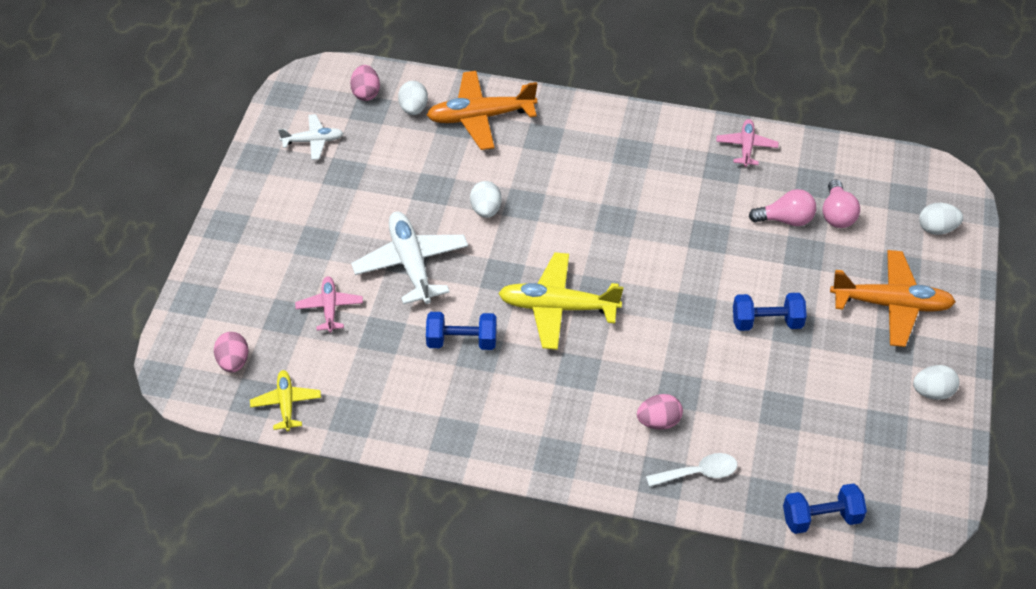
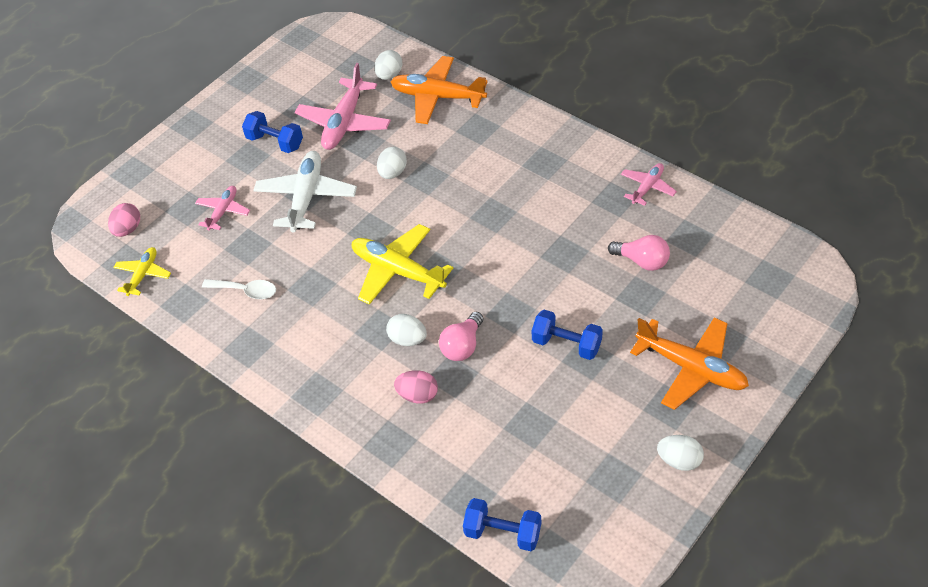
camera: 30 degrees right, 0 degrees up
(313, 141) = (296, 78): white plane -> none
(366, 93) = (360, 52): pink egg -> none
(399, 173) = (344, 123): none -> pink plane
(462, 341) = (304, 272): blue dumbbell -> blue dumbbell (275, 142)
(698, 473) = (422, 451): white spoon -> white spoon (246, 291)
(837, 214) = (692, 272): pink light bulb -> pink light bulb (462, 346)
(937, 229) = (780, 315): white egg -> white egg (407, 339)

